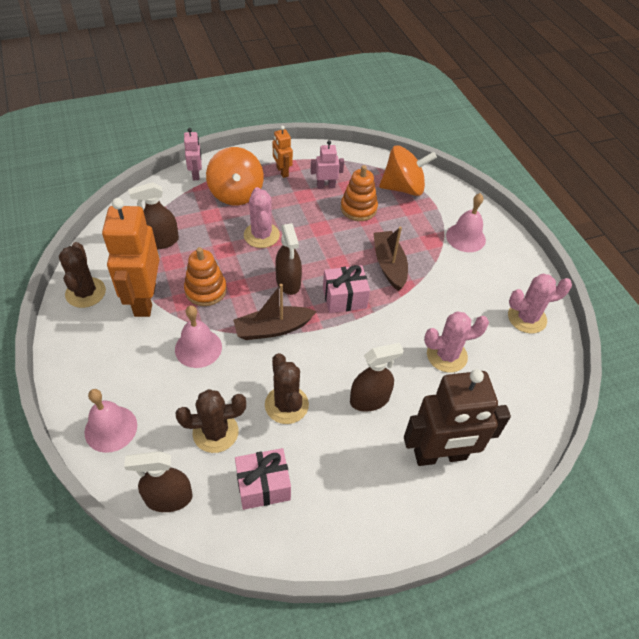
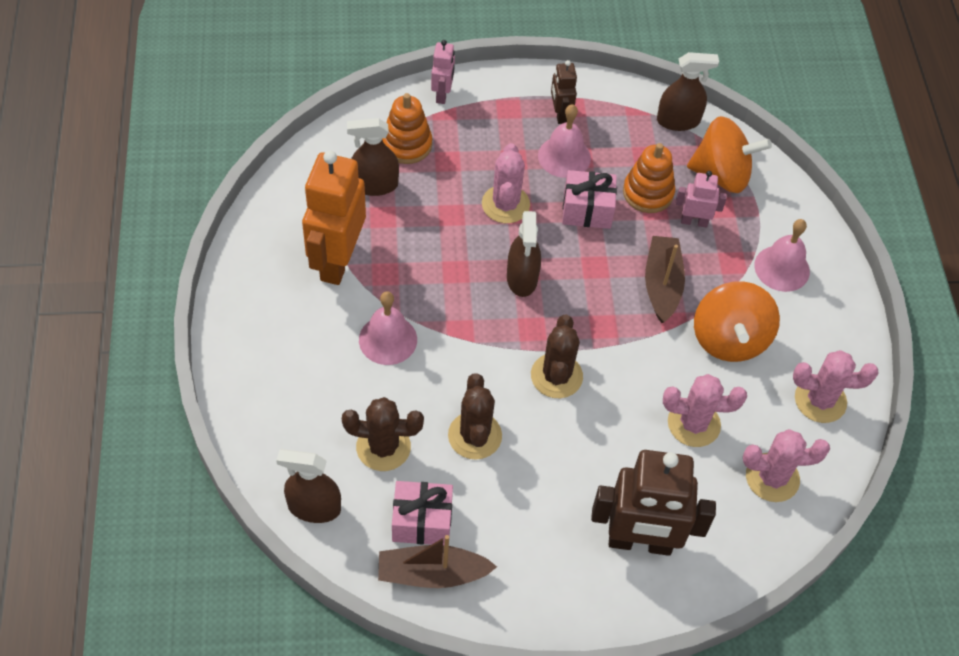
camera: 15 degrees right, 5 degrees up
(85, 292) = (268, 235): brown cactus -> brown cactus (556, 376)
(111, 428) = (266, 412): pink bell -> pink bell (564, 156)
(206, 290) = (415, 266): orange stacking toy -> orange stacking toy (406, 144)
(236, 193) = (488, 135): orange spinning top -> orange spinning top (729, 339)
(273, 329) = (485, 336): brown boat -> brown boat (432, 574)
(282, 172) = (560, 114): orange robot -> brown robot
(326, 186) = (613, 149): pink robot -> pink robot (694, 221)
(344, 298) = (587, 317): pink gift -> pink gift (587, 210)
(369, 399) = (577, 454): brown spray bottle -> brown spray bottle (678, 121)
(517, 380) = (772, 478): none -> pink cactus

